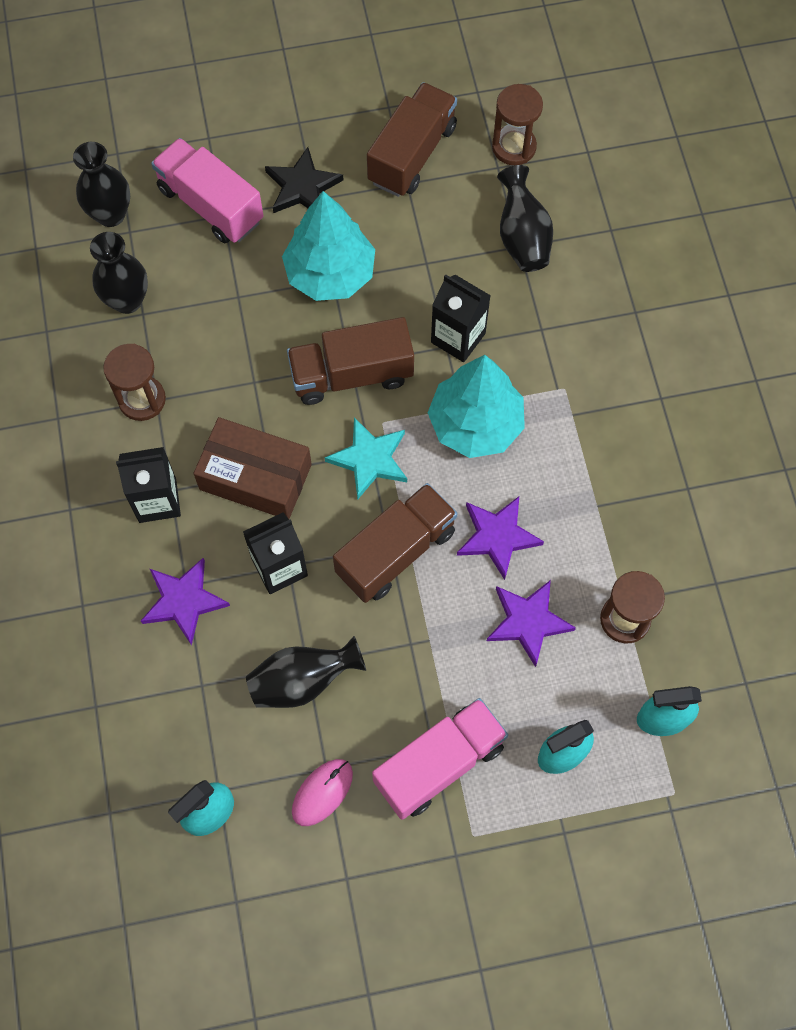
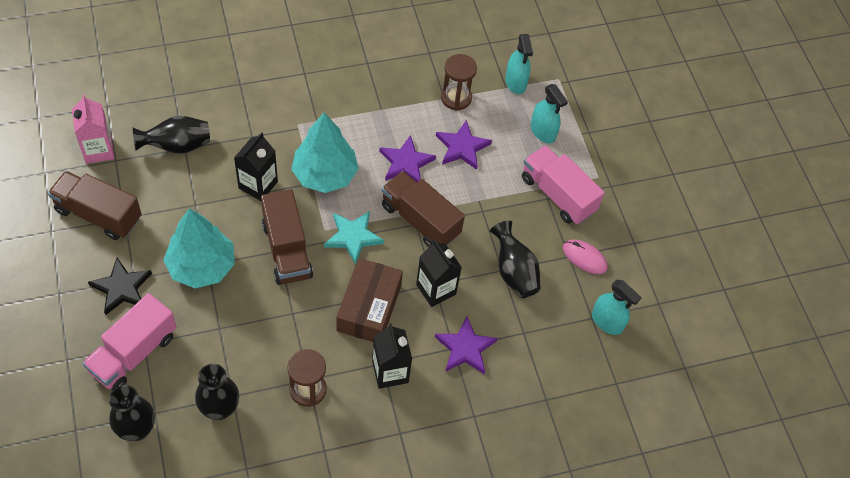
camera: 100 degrees left, 10 degrees down
(514, 147) = (98, 150): brown hourglass -> pink carton

